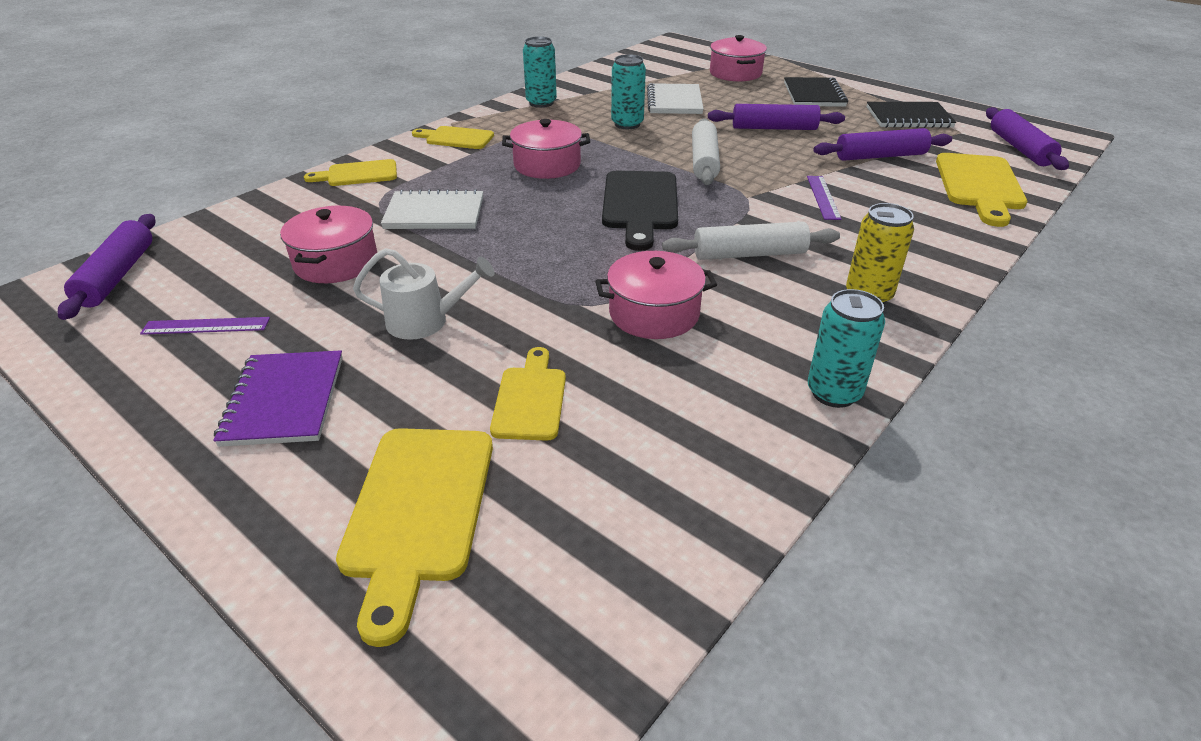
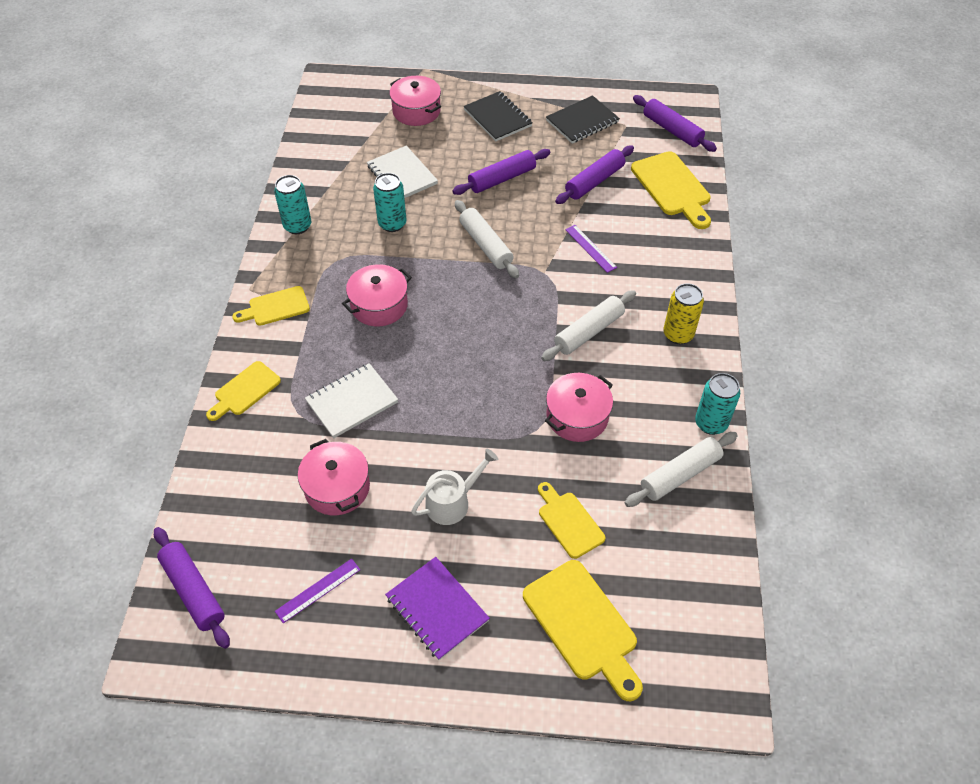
camera: 35 degrees left, 15 degrees up
(640, 205) = (483, 317): black cutting board -> none
(733, 423) = (680, 474): none -> white rolling pin

